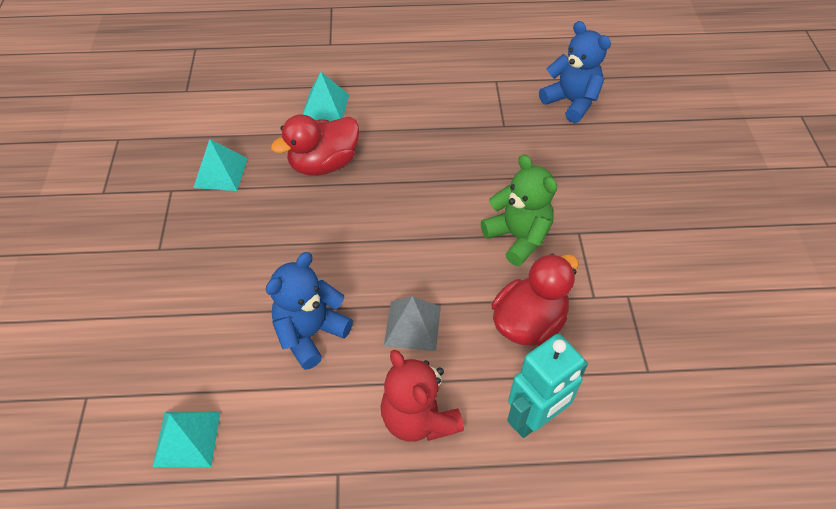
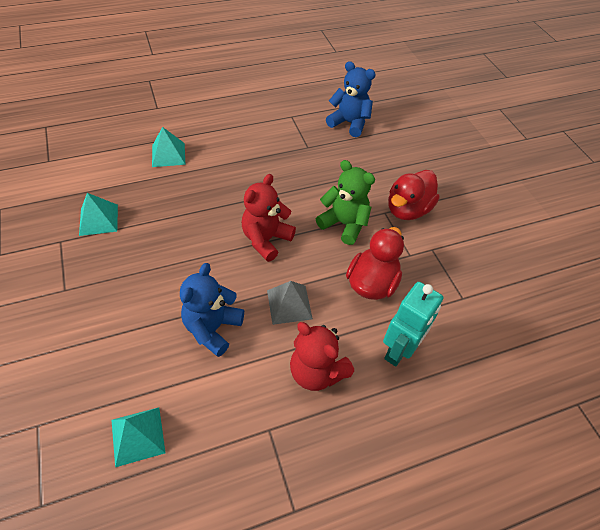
camera: 20 degrees left, 0 degrees up
(324, 164) = (181, 198): red duck -> red duck (407, 209)
(410, 237) = (266, 239): none -> red teddy bear

